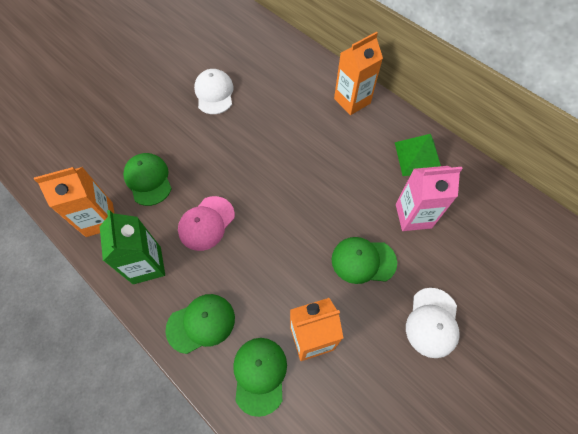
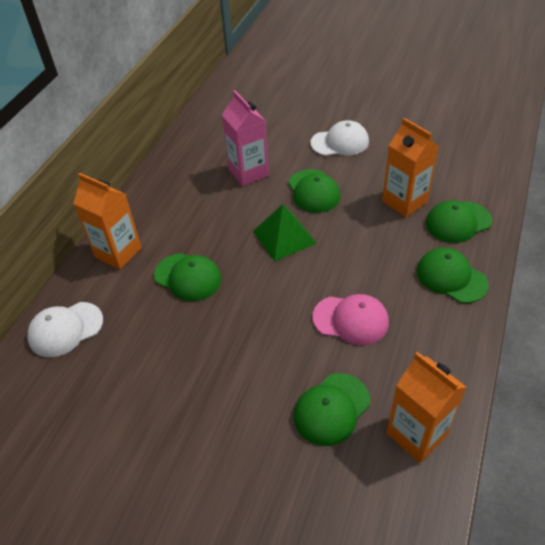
camera: 110 degrees left, 15 degrees down
(147, 265) = (432, 350): green carton -> none
(214, 93) = (154, 401): white cap -> white cap (65, 329)
(305, 135) = (188, 277): none -> green cap
(418, 157) = (178, 184): green pyramid -> green pyramid (284, 237)

